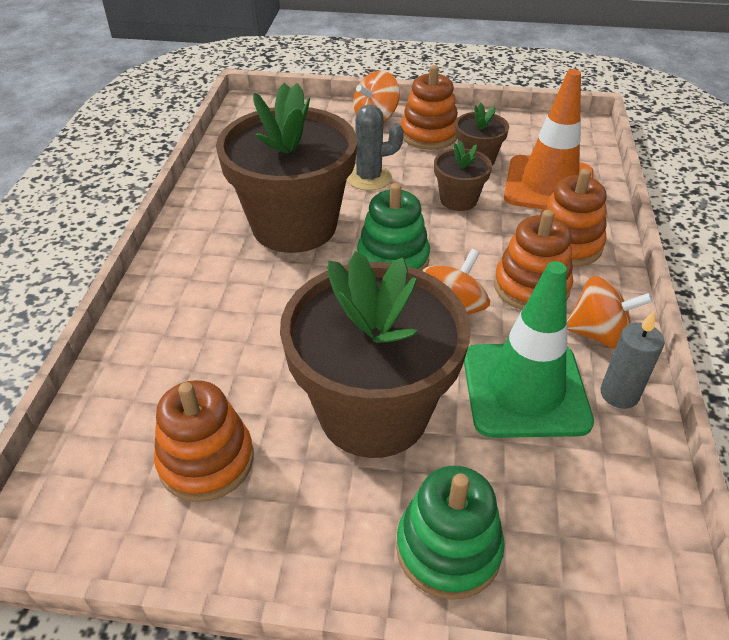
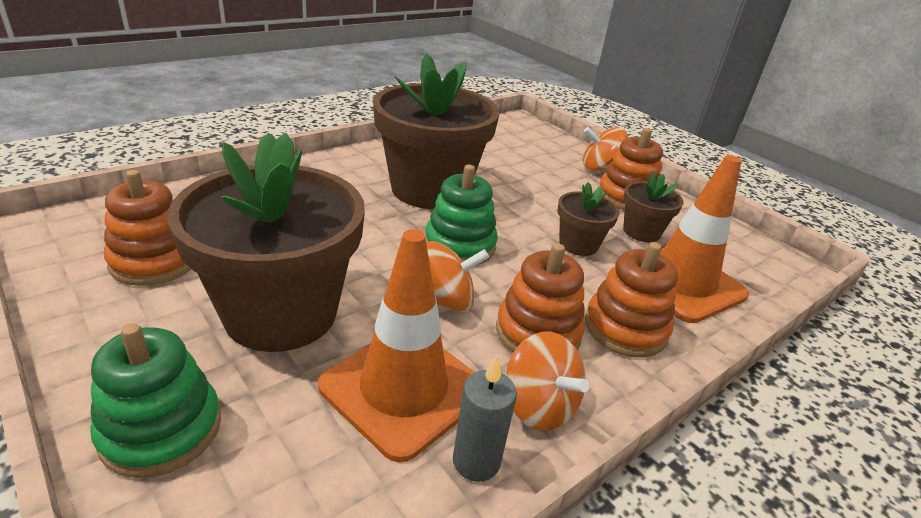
camera: 40 degrees right, 10 degrees down
(369, 178) = (530, 194): grey cactus -> none
(525, 389) = (403, 389): green traffic cone -> orange traffic cone

